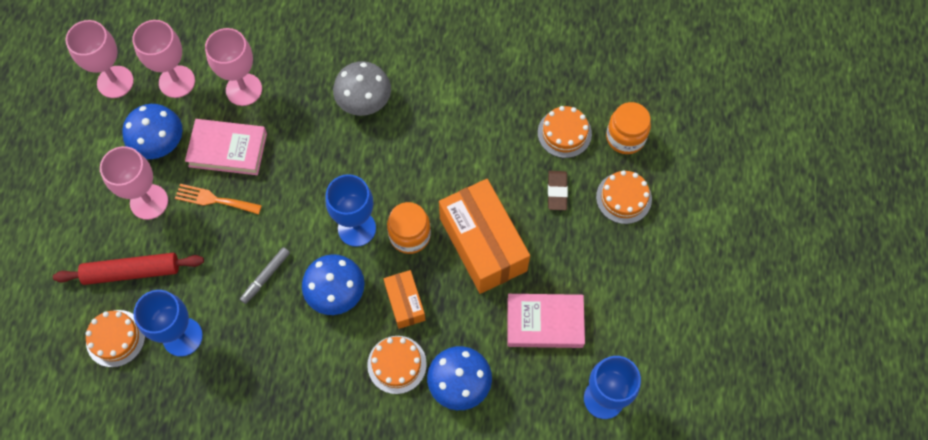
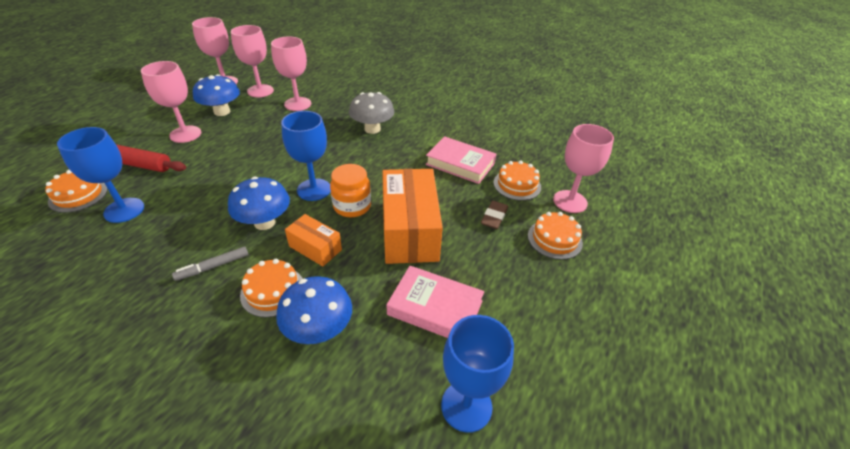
camera: 20 degrees right, 25 degrees down
(214, 200) = (228, 145): orange fork -> none
(228, 149) = (261, 126): pink book -> pink book (460, 164)
(265, 277) = (221, 195): grey marker -> grey marker (213, 267)
(405, 303) = (315, 248): orange box -> orange box turned 60 degrees counterclockwise
(625, 137) = (570, 201): orange jar -> pink goblet

